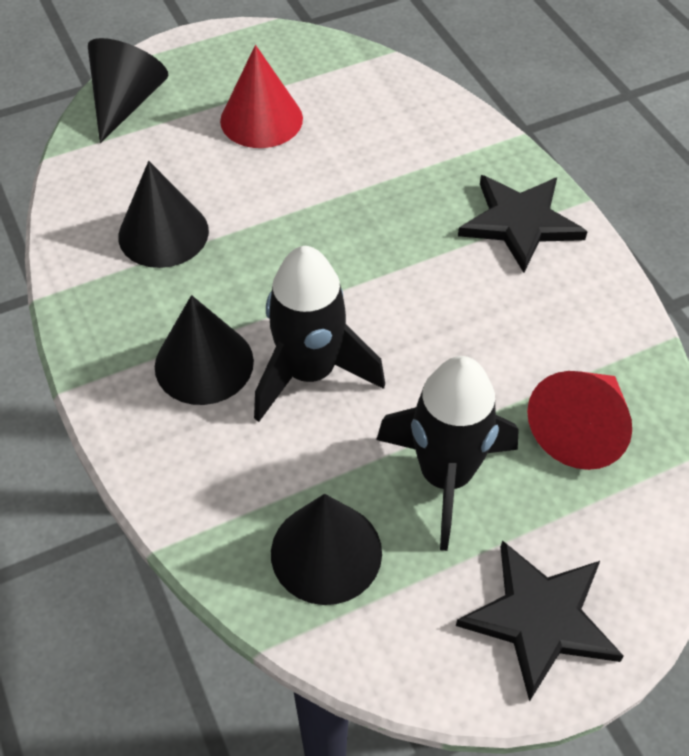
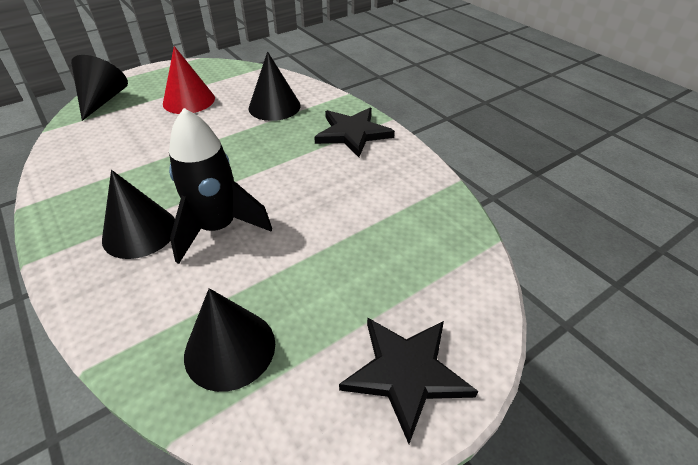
camera: 10 degrees left, 10 degrees down
(163, 233) = (118, 161): black cone -> black cone (274, 107)
(445, 476) = (320, 281): black rocket -> none
(580, 429) = (411, 239): red cone -> none

